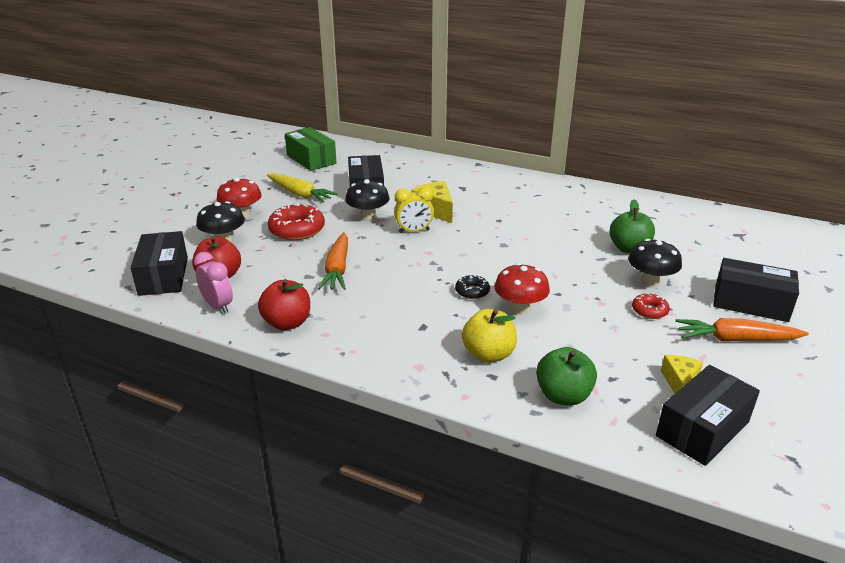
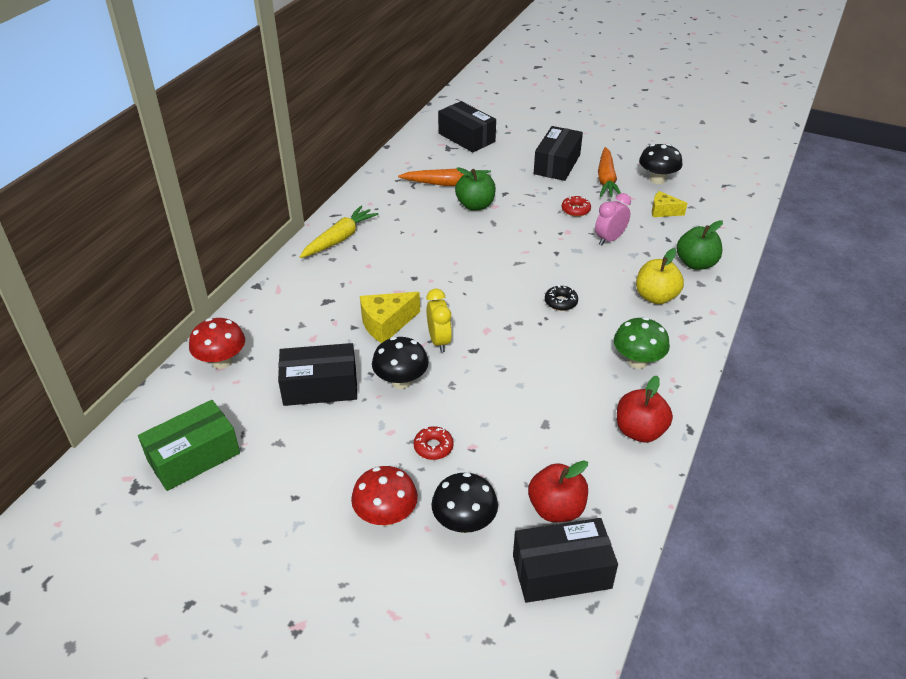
camera: 90 degrees left, 10 degrees up
(218, 306) = (620, 497): pink clock -> pink clock (609, 239)
(297, 230) = (433, 447): red donut -> red donut, size x0.54
(300, 194) = (323, 456): yellow carrot -> yellow carrot (339, 239)
(337, 269) = (528, 400): orange carrot -> orange carrot (447, 184)
(381, 331) = (637, 361): none -> green mushroom
(519, 309) = (585, 275): red mushroom -> red mushroom (222, 361)
(650, 282) = (531, 203): black mushroom -> black mushroom (657, 179)
(702, 429) = (710, 211): black box -> black box (466, 137)

